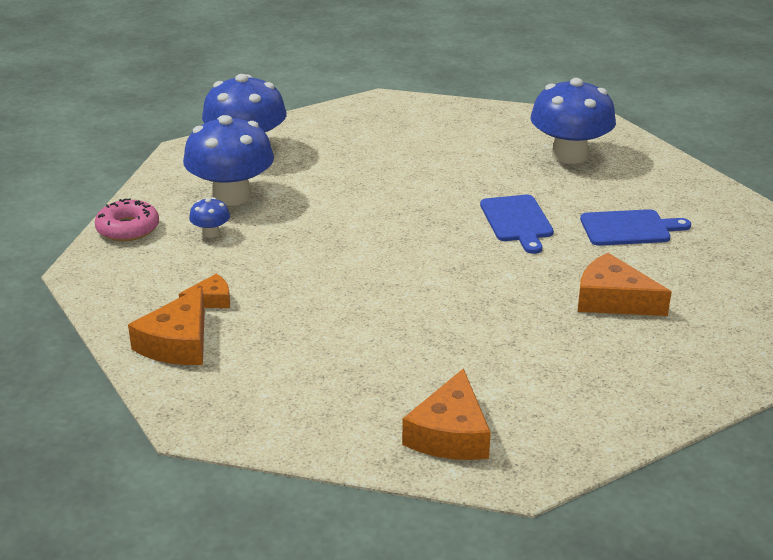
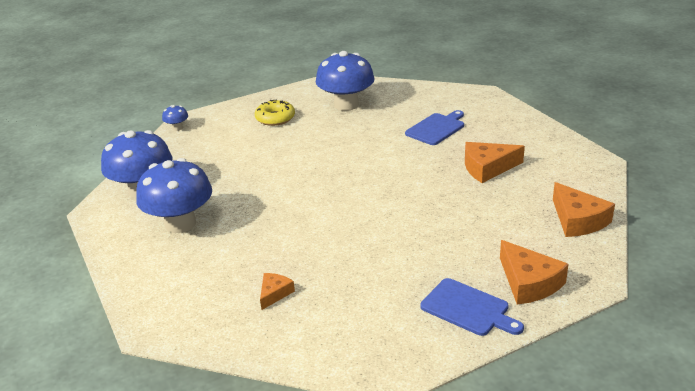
camera: 40 degrees left, 0 degrees up
(128, 229) = (138, 282): pink donut -> none
(178, 343) = (297, 332): orange cheese -> orange cheese (578, 220)
(211, 233) = (204, 253): blue mushroom -> blue mushroom (177, 128)
(471, 136) = (275, 118): none -> yellow donut
(517, 221) = (376, 152): blue cutting board -> blue cutting board (468, 308)

